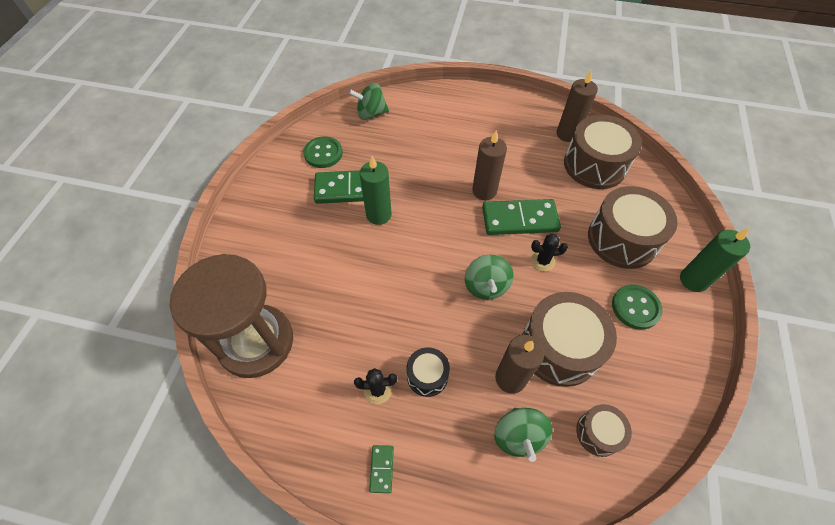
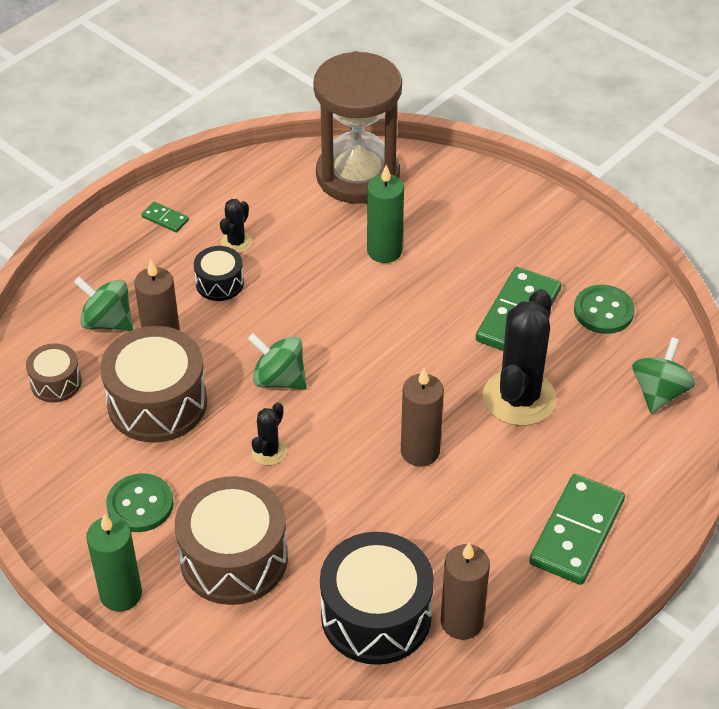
camera: 120 degrees right, 10 degrees down
(378, 215) = (455, 326): green candle -> green candle (384, 251)
(414, 165) = (519, 398): none -> black cactus
(519, 219) = (346, 464): green domino -> green domino (576, 532)
(594, 165) = (376, 615): brown drum -> black drum

